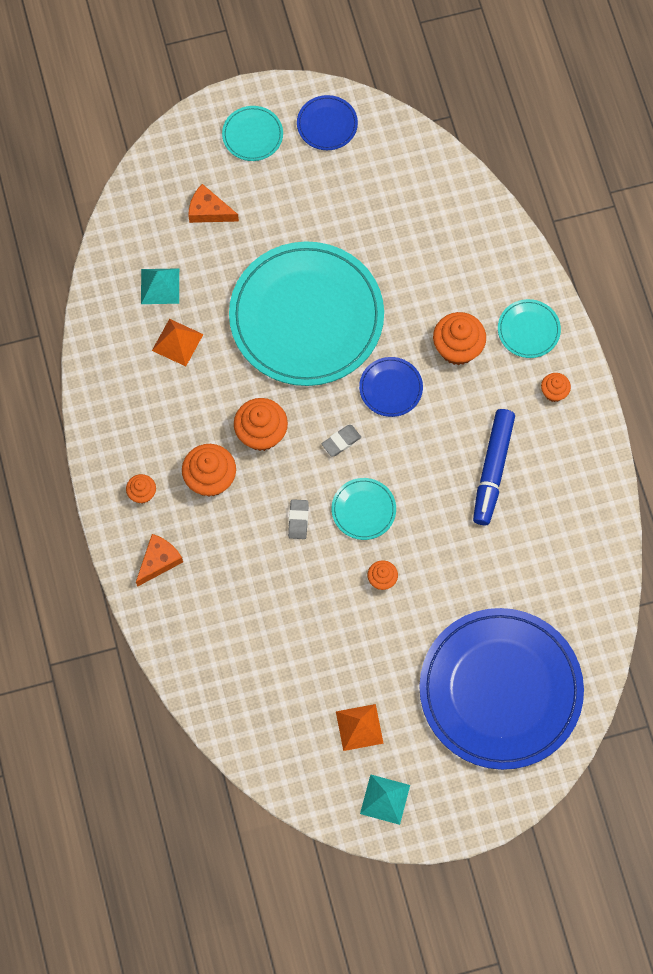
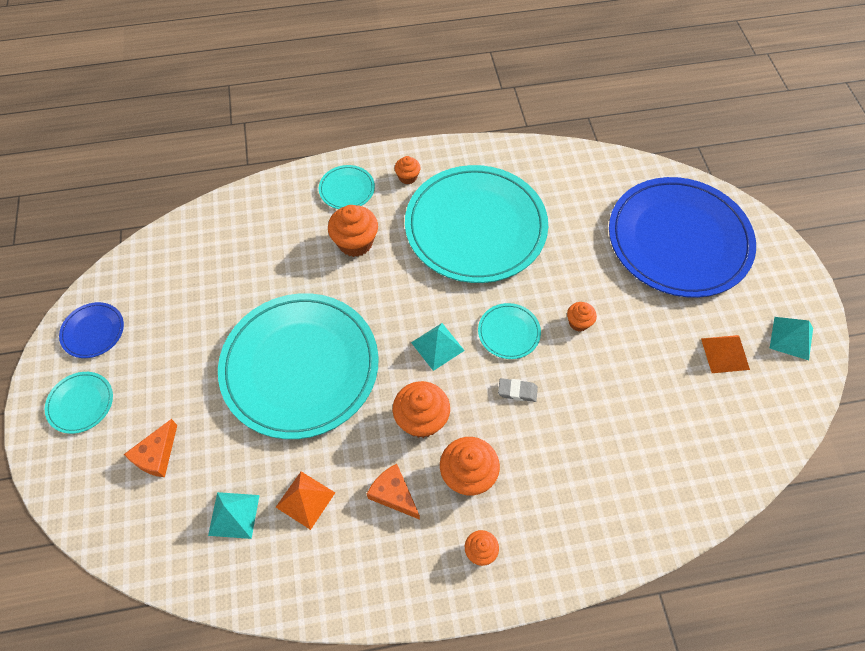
camera: 85 degrees left, 10 degrees down
(158, 561) = (560, 537): orange cheese -> orange cheese (393, 494)
(341, 441) = (437, 346): grey eraser -> turquoise pyramid
(391, 388) = (387, 299): blue plate -> none
(493, 470) = (475, 227): blue marker -> turquoise plate

